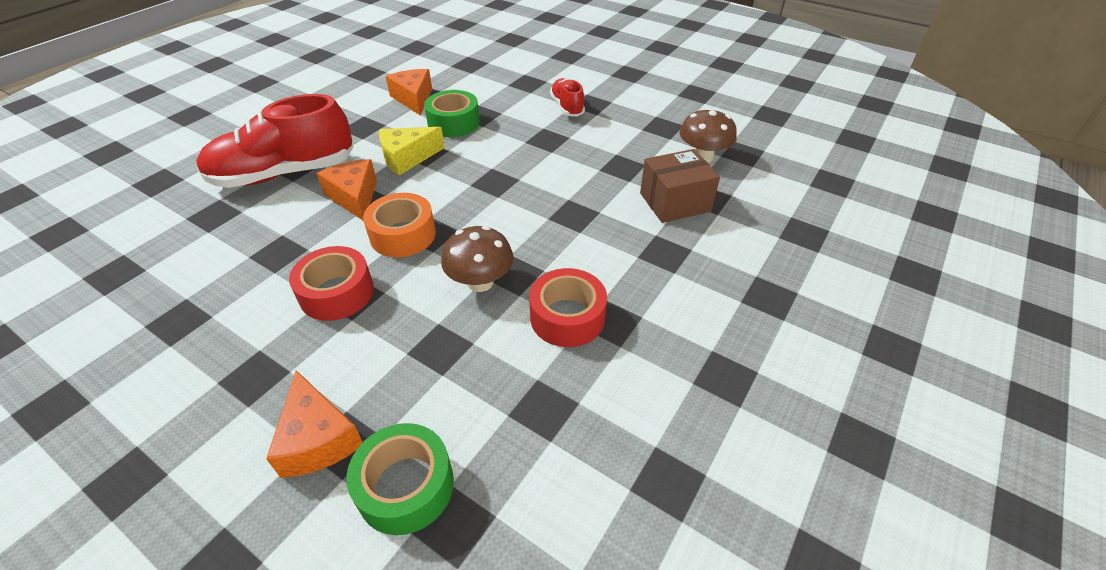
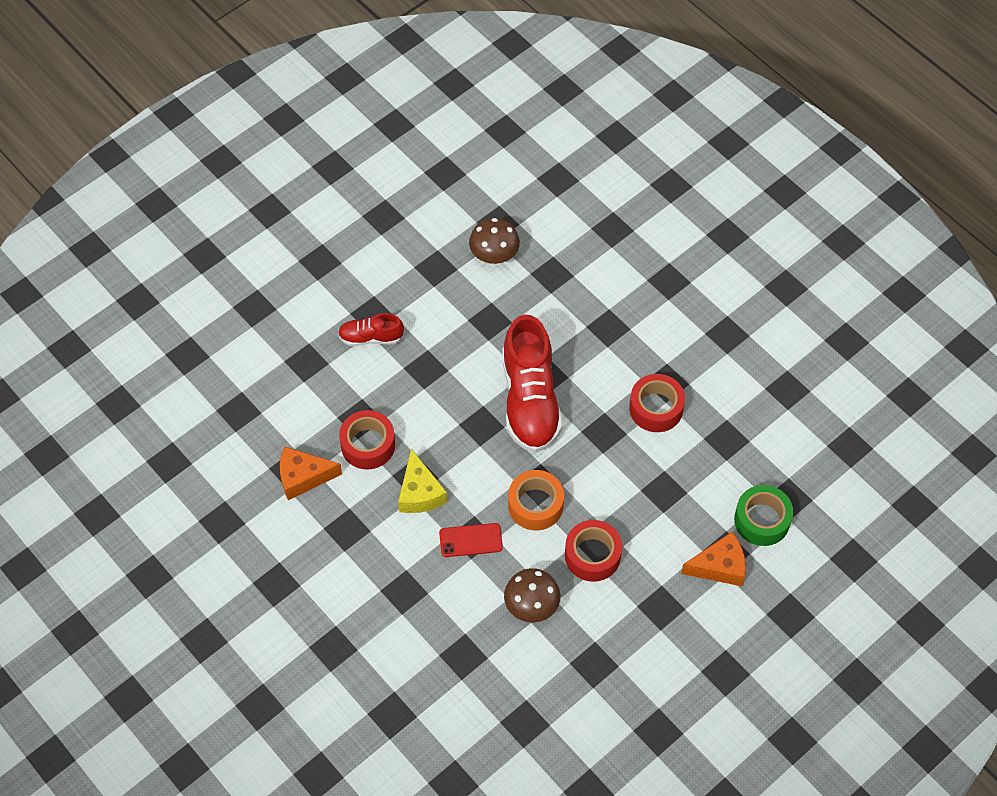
camera: 75 degrees left, 15 degrees up
(284, 173) = (414, 600): red shoe -> red shoe (530, 400)
(354, 197) = (470, 540): orange cheese -> red phone
(453, 123) = (368, 445): green tape -> red tape
(480, 282) = (606, 457): brown mushroom -> brown mushroom (531, 606)
(675, 202) = (551, 299): brown box -> none

